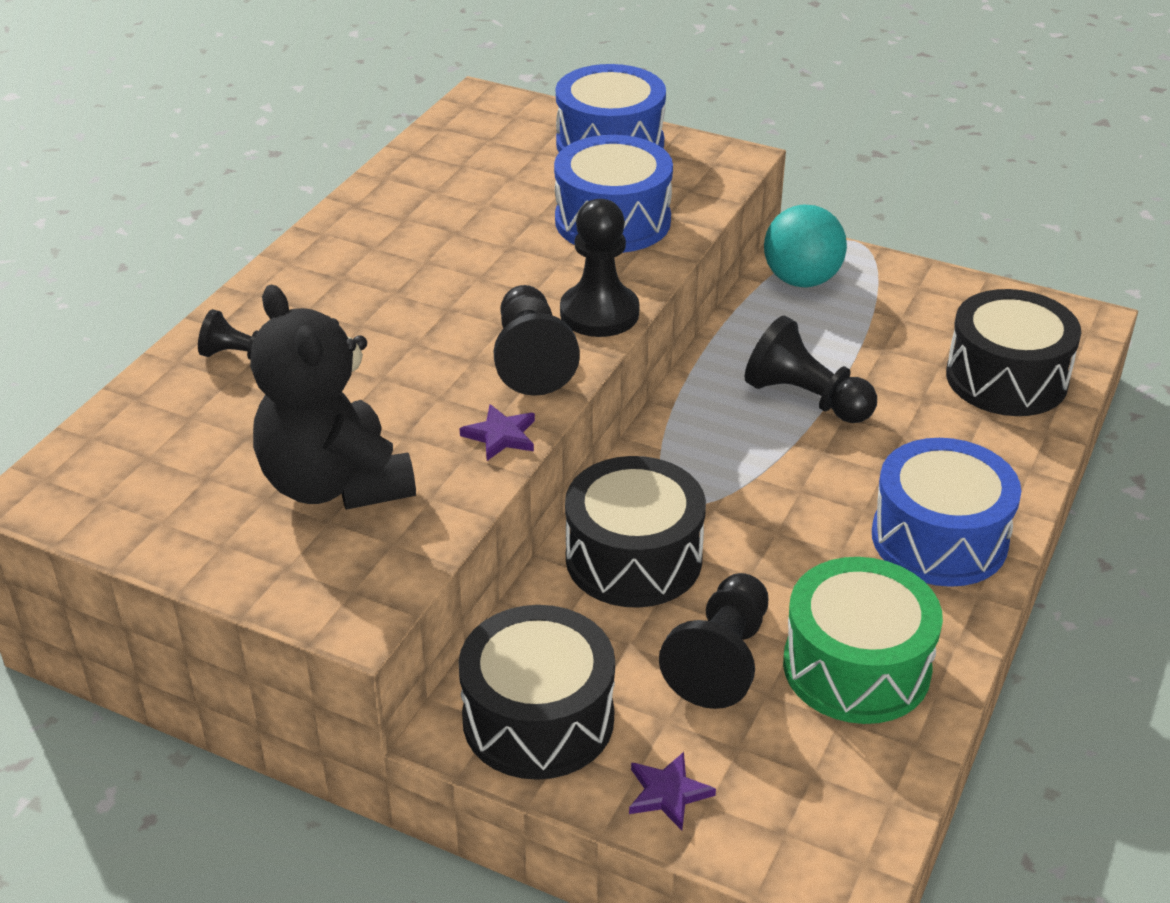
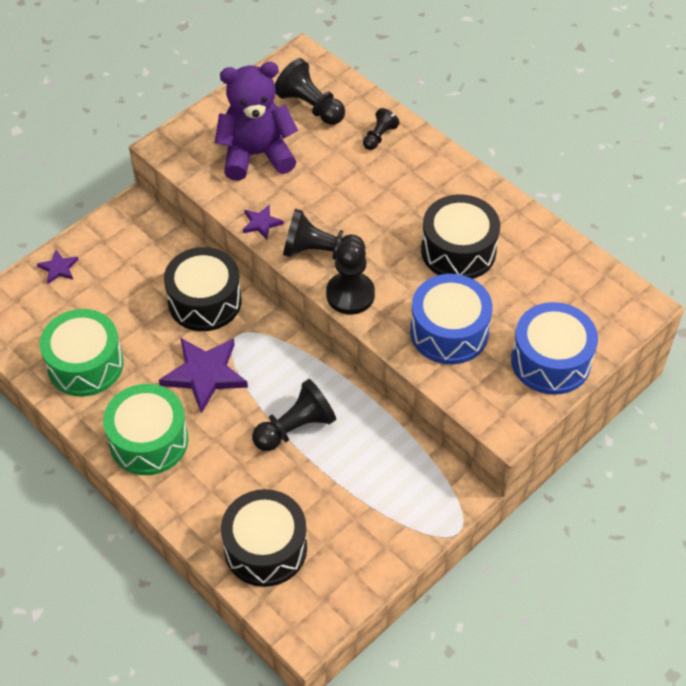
camera: 110 degrees right, 15 degrees up
(335, 484) = (256, 155): black teddy bear -> purple teddy bear
(538, 719) = (124, 236): black drum -> black drum (458, 250)
(721, 659) = (120, 313): black pawn -> black pawn (310, 106)
(778, 514) = (205, 374): none -> purple star
(801, 280) = (421, 478): turquoise ball -> none
(939, 538) = (149, 440): blue drum -> green drum

